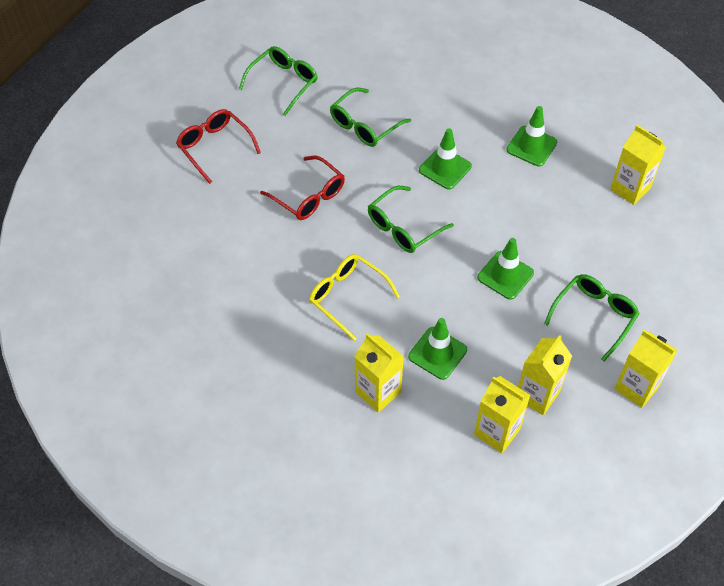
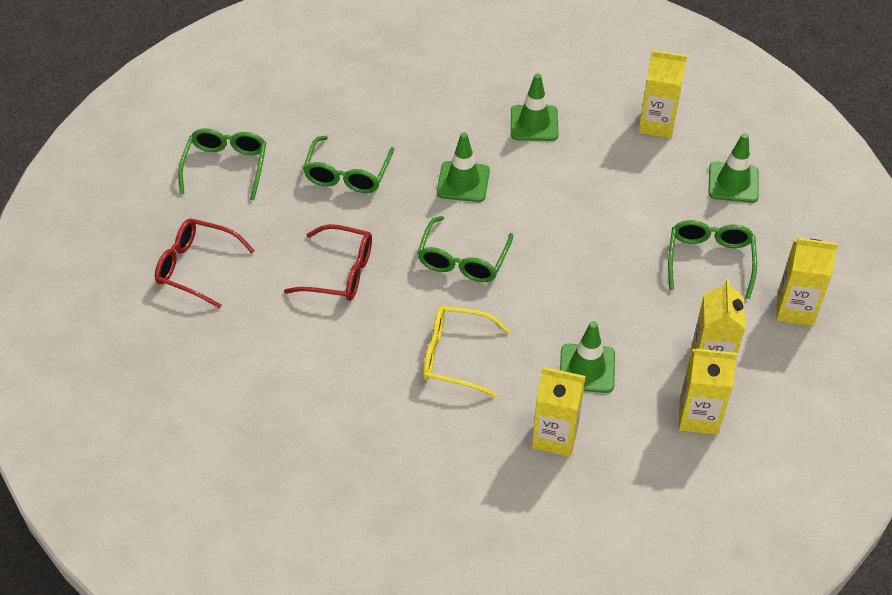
camera: 30 degrees left, 5 degrees down
(505, 275) = (598, 260): green traffic cone -> green traffic cone (733, 182)

